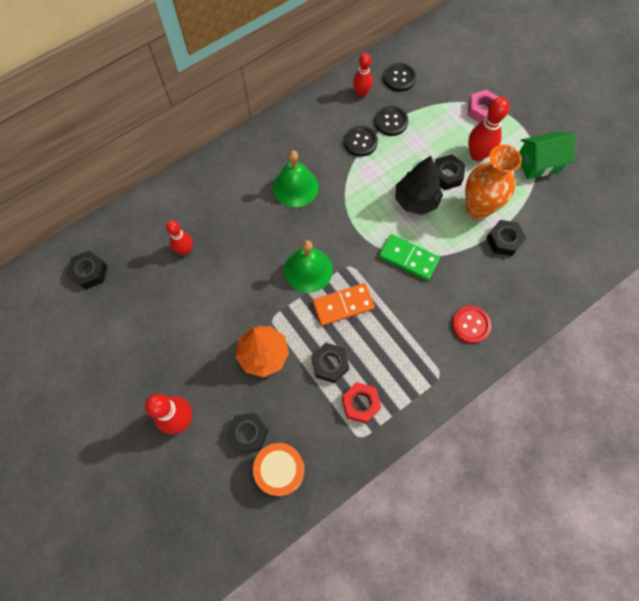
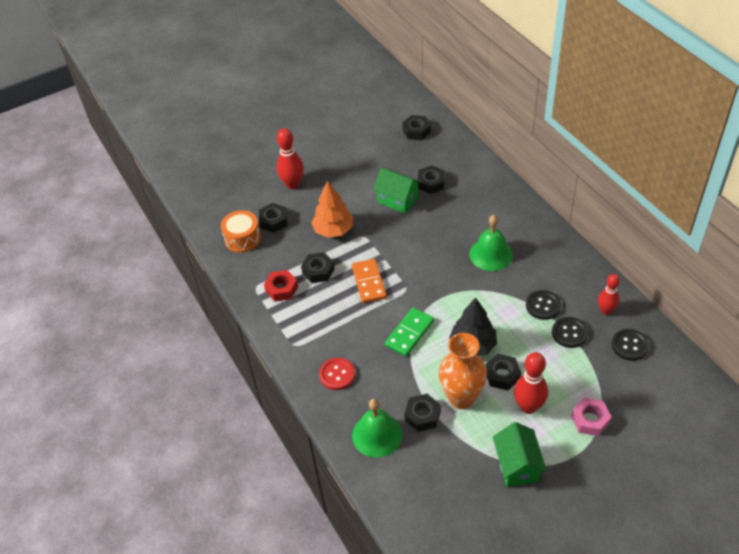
camera: 100 degrees right, 20 degrees down
(185, 250) = (431, 183): red bowling pin -> black nut
(213, 285) = (398, 200): none -> green house
(308, 270) = (405, 260): green bell -> green bell (377, 435)

